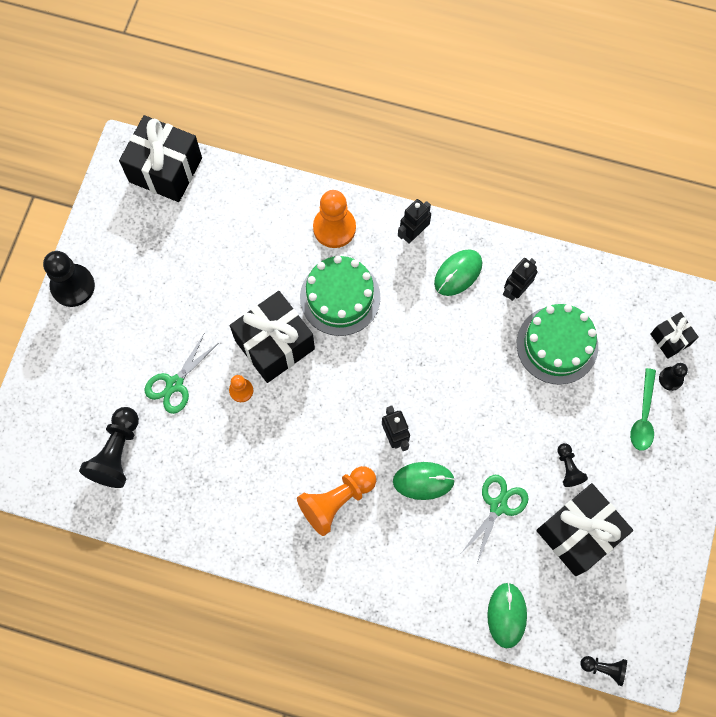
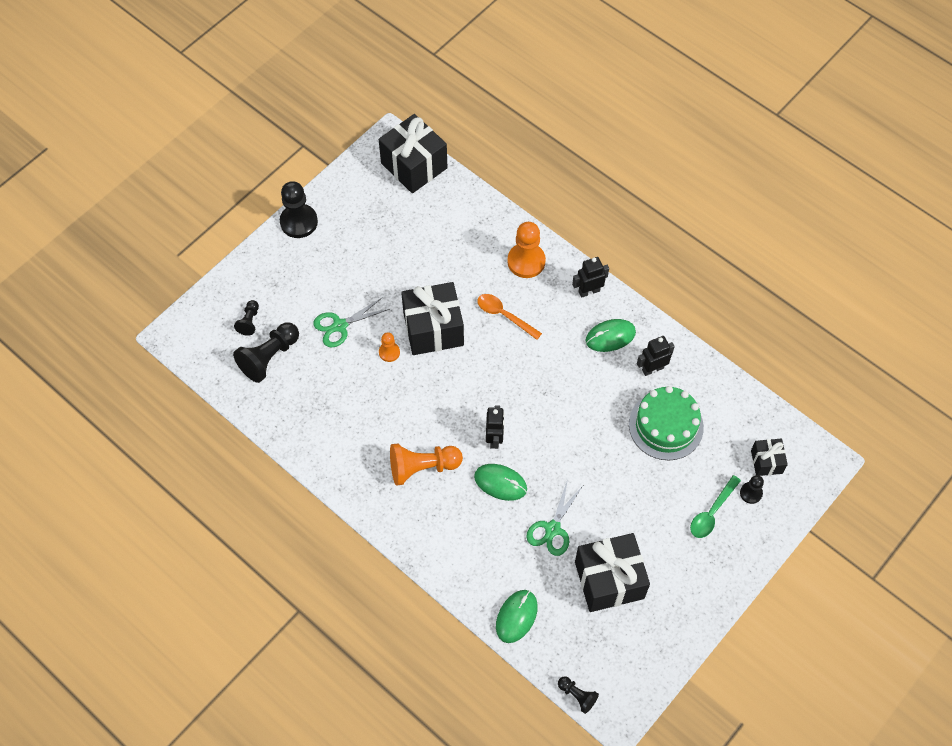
camera: 25 degrees right, 10 degrees down
(340, 297) = (504, 315): green cake -> orange spoon
(498, 506) = (552, 529): green scissors -> green scissors turned 150 degrees clockwise
(568, 468) = (626, 525): black pawn -> black pawn (249, 321)

